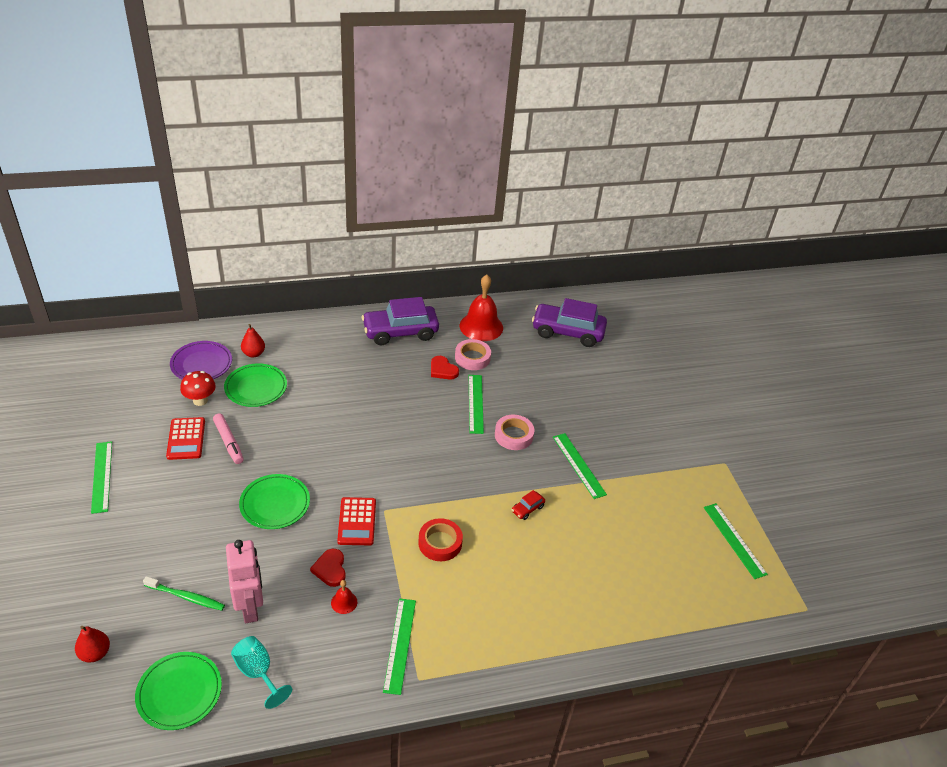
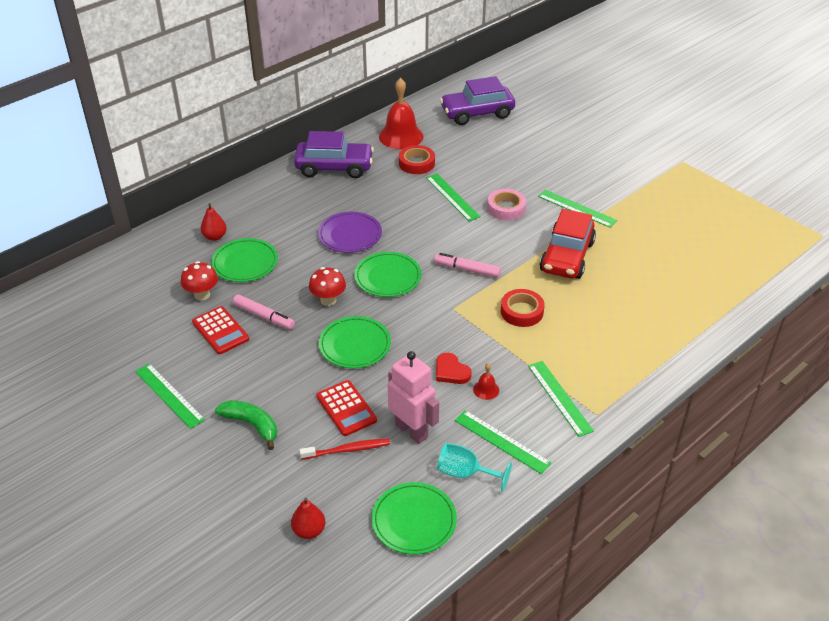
camera: 25 degrees left, 0 degrees up
(136, 534) = (251, 425): none -> green banana
(186, 597) = (347, 450): green toothbrush -> red toothbrush
(201, 364) = (172, 265): purple plate -> purple plate (350, 235)
(290, 452) = (328, 300): none -> red mushroom
(355, 454) = (388, 277): none -> green plate
(357, 521) = (439, 327): red calculator -> red calculator (346, 408)
(400, 332) = (334, 167): purple car -> purple car turned 135 degrees counterclockwise
(428, 479) = (467, 269): none -> pink marker
(443, 370) = (400, 182): red heart -> none
(472, 358) = (416, 163): pink tape -> red tape
(527, 509) = (567, 257): red car -> red car, size x2.48
(734, 540) = (735, 212): green ruler -> green ruler (502, 441)

